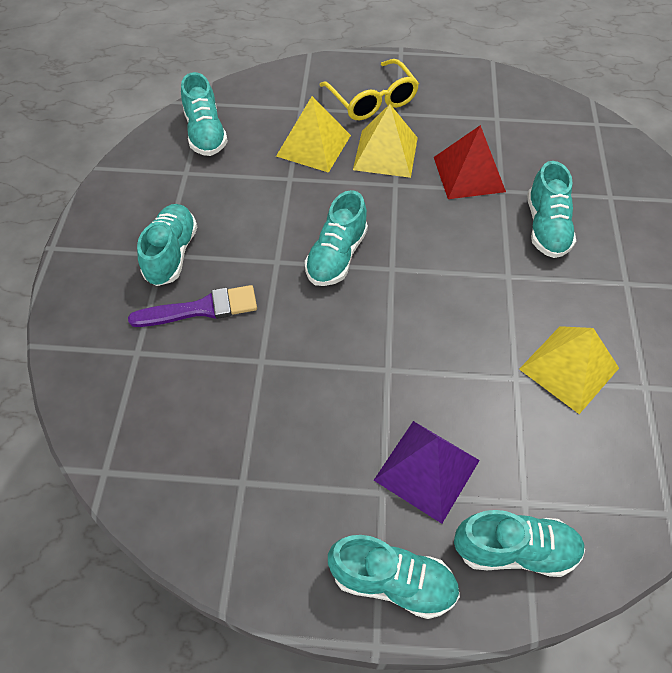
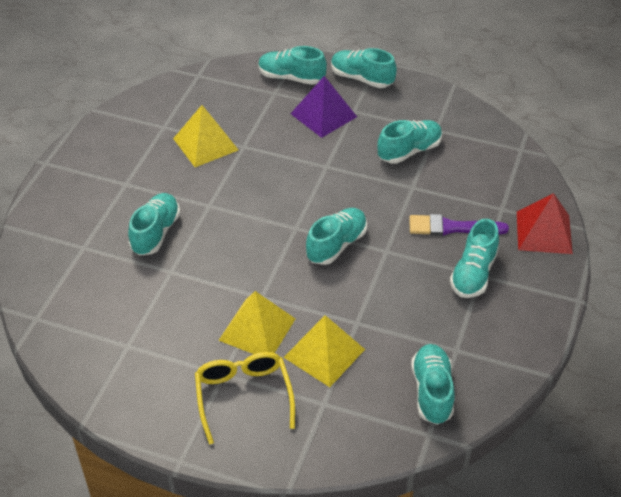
camera: 165 degrees left, 10 degrees down
(276, 425) = (409, 151): none -> turquoise shoe
(468, 174) = (191, 292): red pyramid -> red pyramid (544, 232)

